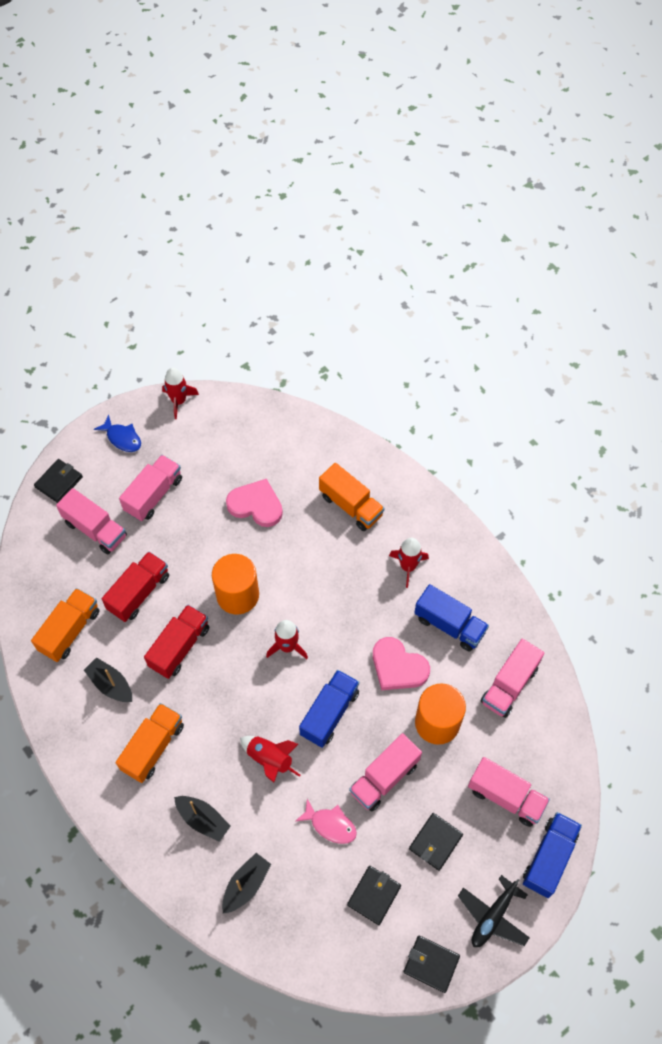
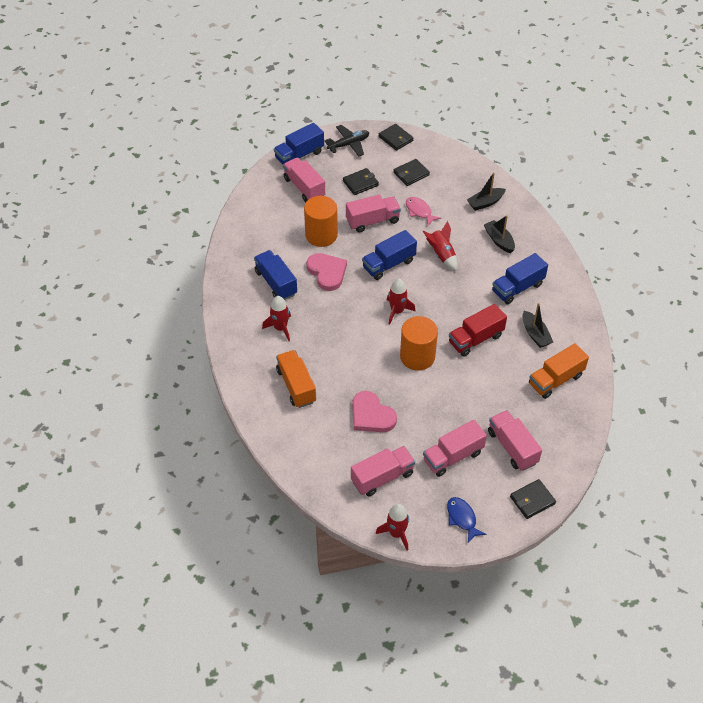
camera: 155 degrees left, 10 degrees down
(139, 593) = (493, 386): red truck -> none
(153, 747) = (517, 288): orange truck -> blue truck
(509, 685) = (261, 237): pink truck -> pink truck (382, 477)

